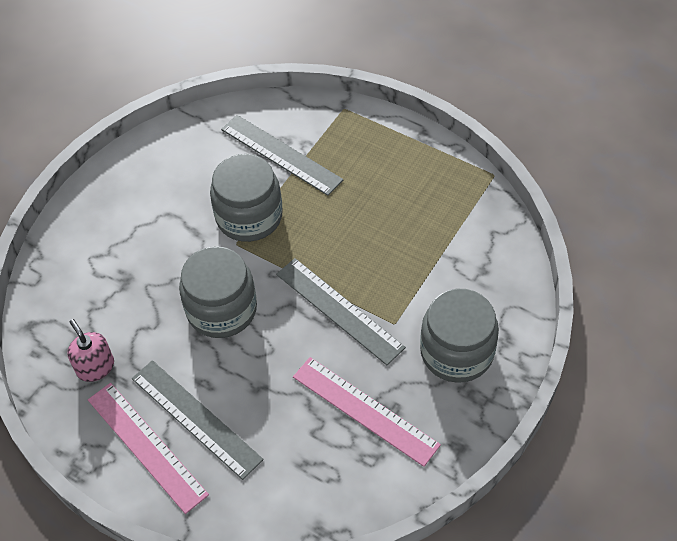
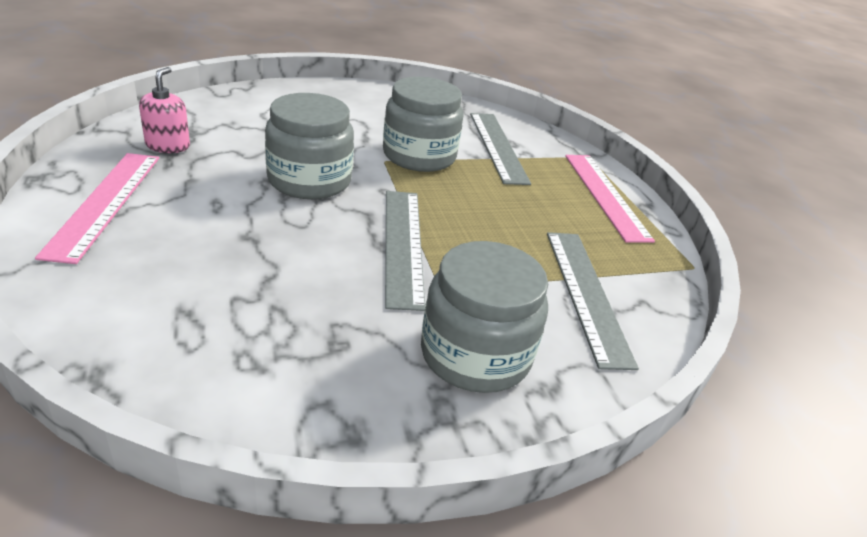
camera: 35 degrees right, 20 degrees down
(196, 418) = (169, 216): grey ruler -> grey ruler (586, 293)
(365, 410) = (309, 322): pink ruler -> pink ruler (605, 195)

